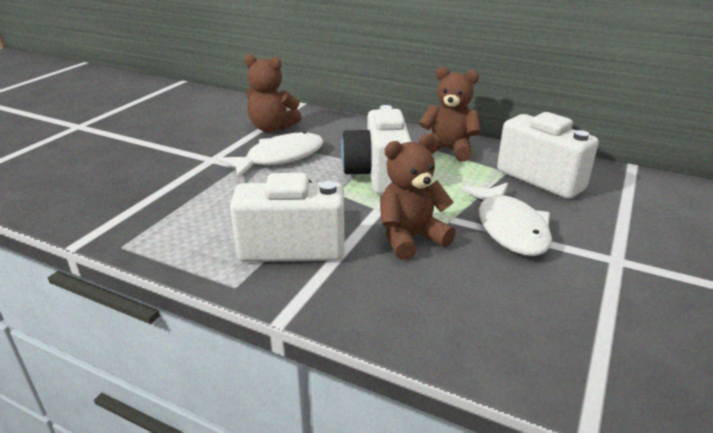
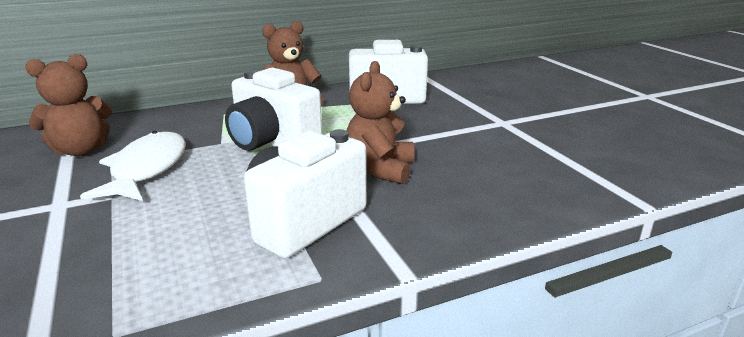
camera: 50 degrees left, 5 degrees down
(509, 228) = (424, 133): white fish -> none

